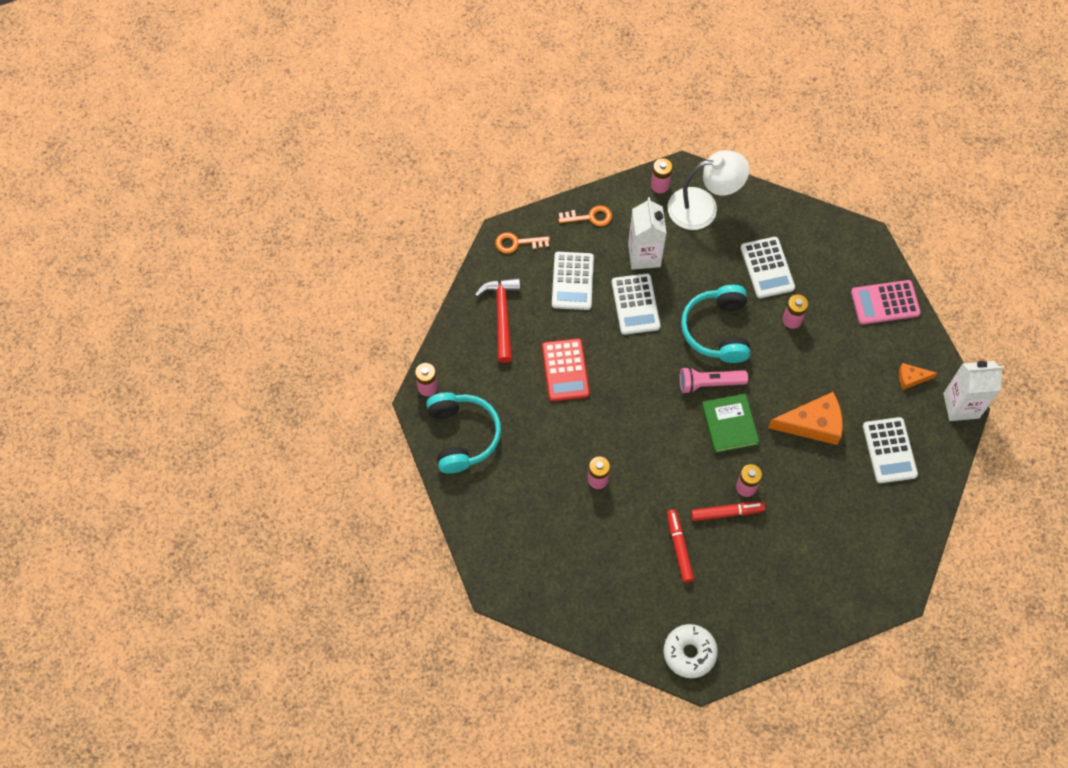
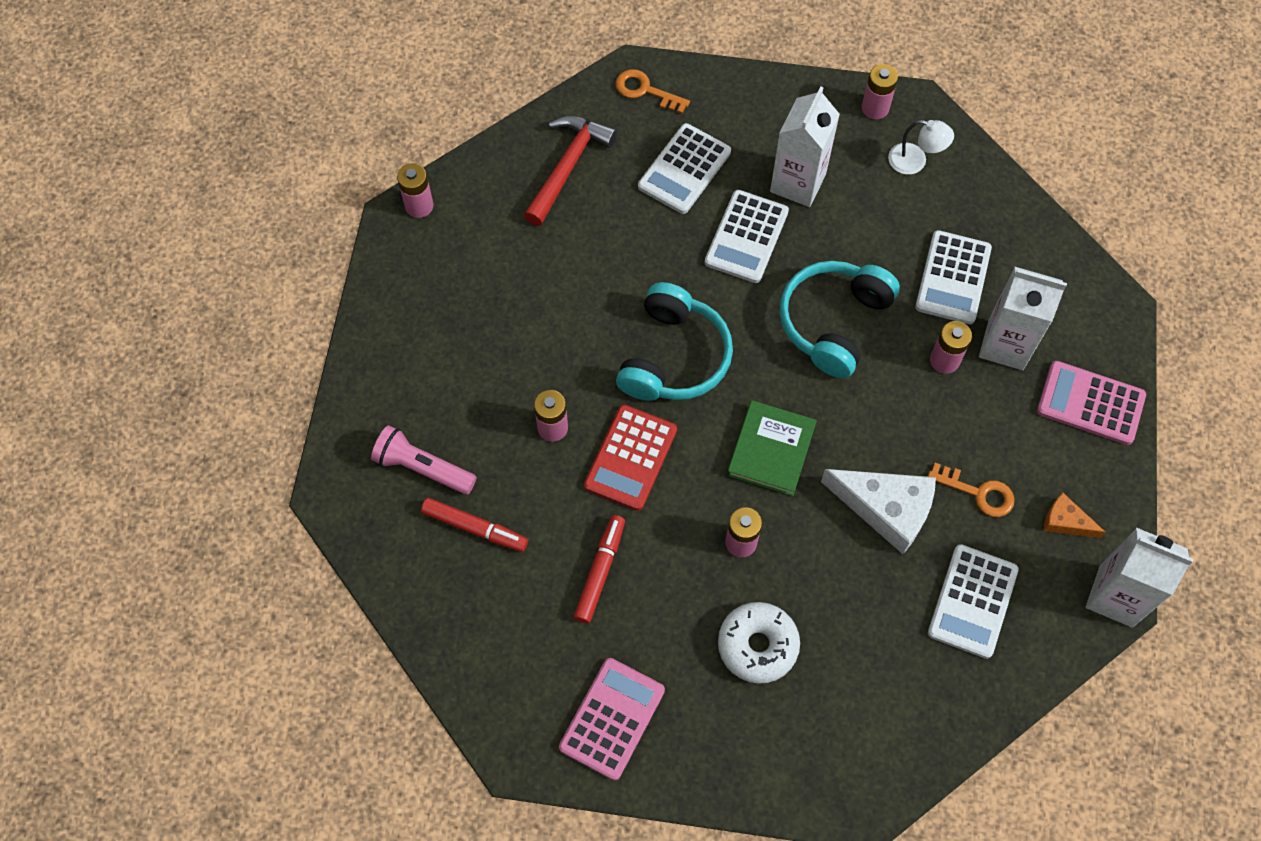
camera: 30 degrees right, 0 degrees up
(462, 435) = (421, 285): turquoise headphones -> turquoise headphones (674, 357)
(565, 370) = (602, 272): red calculator -> red calculator (630, 458)
(590, 217) = (759, 103): orange key -> orange key (978, 493)
(689, 653) = (522, 716): white donut -> white donut (757, 645)
(703, 207) = (915, 161): white lamp -> white lamp, size x0.51
(709, 383) = (778, 384): pink flashlight -> pink flashlight (423, 468)
(727, 512) = (693, 561): red marker -> red marker (475, 528)
(739, 626) = (612, 719): none -> pink calculator
(812, 424) = (886, 509): orange cheese -> white cheese
(819, 292) = (1005, 344): none -> white carton

